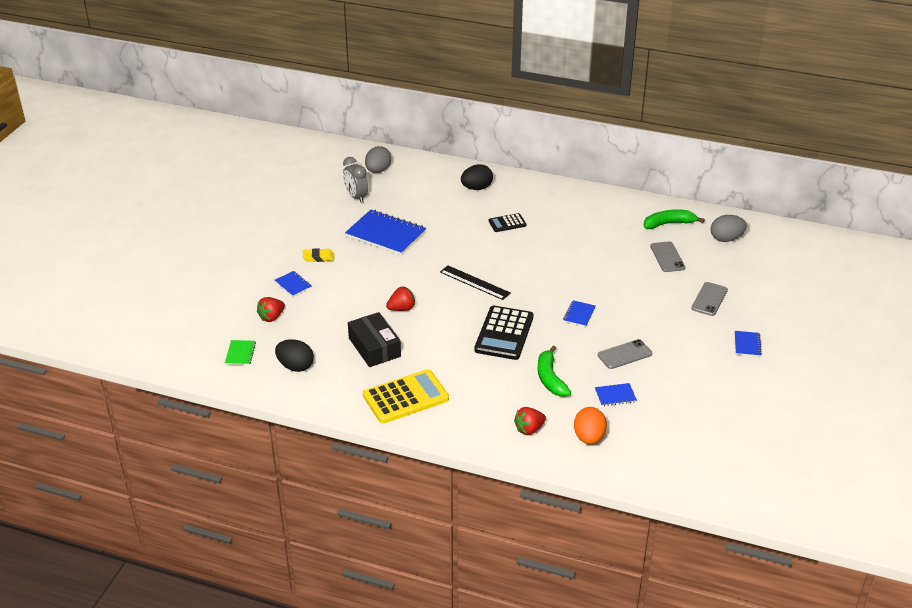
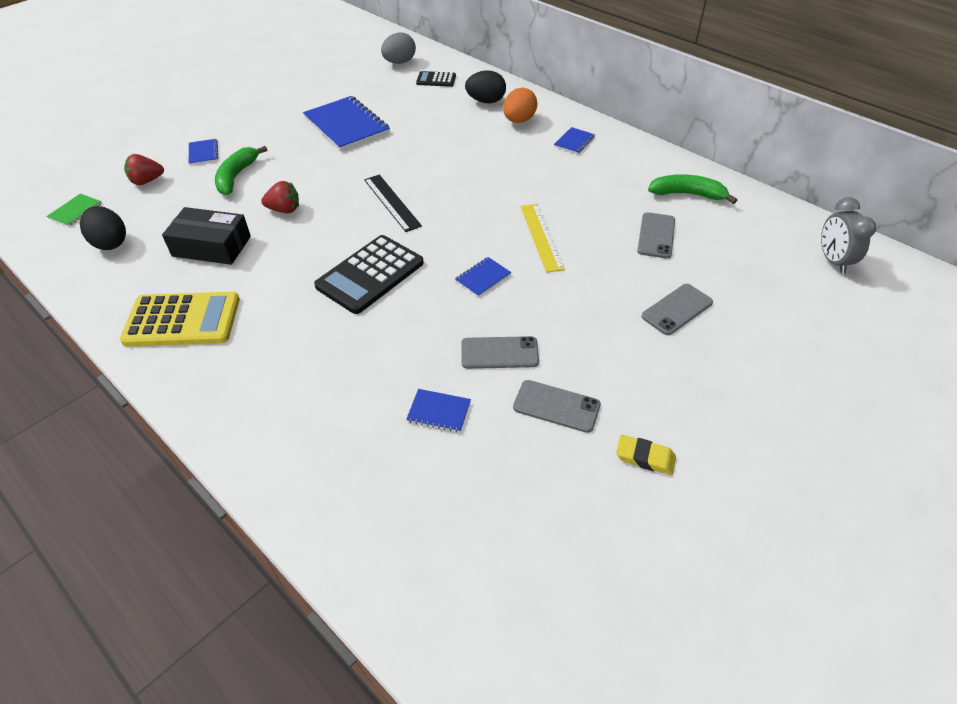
camera: 25 degrees right, 10 degrees up
(318, 257) = (256, 132): yellow eraser -> yellow eraser (645, 457)
(356, 197) = (353, 82): grey clock -> grey clock (833, 261)
(374, 347) = (212, 246): black box -> black box turned 75 degrees counterclockwise
(507, 223) = (487, 145): black calculator -> black calculator (436, 80)
(529, 429) = (283, 421): red strawberry -> none
(550, 378) = (374, 355): green banana -> green banana (237, 176)
(589, 438) = (349, 466): orange egg -> orange egg (519, 120)
(595, 278) = (541, 237): none -> yellow ruler
(678, 372) = (556, 406): none -> grey phone
(726, 239) = (755, 233): grey egg -> none
(747, 344) = (690, 396): blue notebook -> blue notebook (574, 142)

